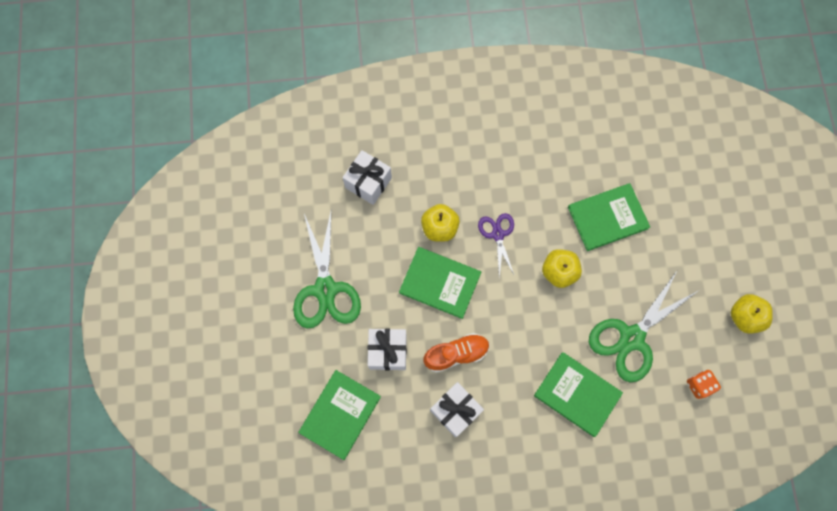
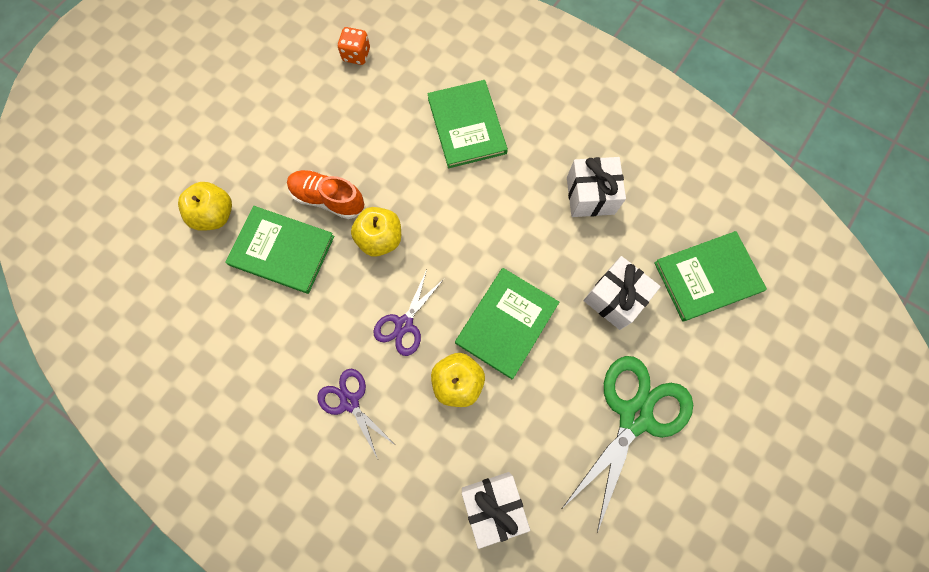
camera: 140 degrees left, 0 degrees up
(440, 283) = (507, 323): green book -> green book turned 60 degrees clockwise
(456, 354) = (548, 243): orange shoe -> orange shoe (328, 199)
(488, 171) = (350, 402): none -> purple scissors
(632, 338) = (373, 131): green scissors -> none
(744, 317) = (260, 73): yellow apple -> yellow apple (215, 215)

